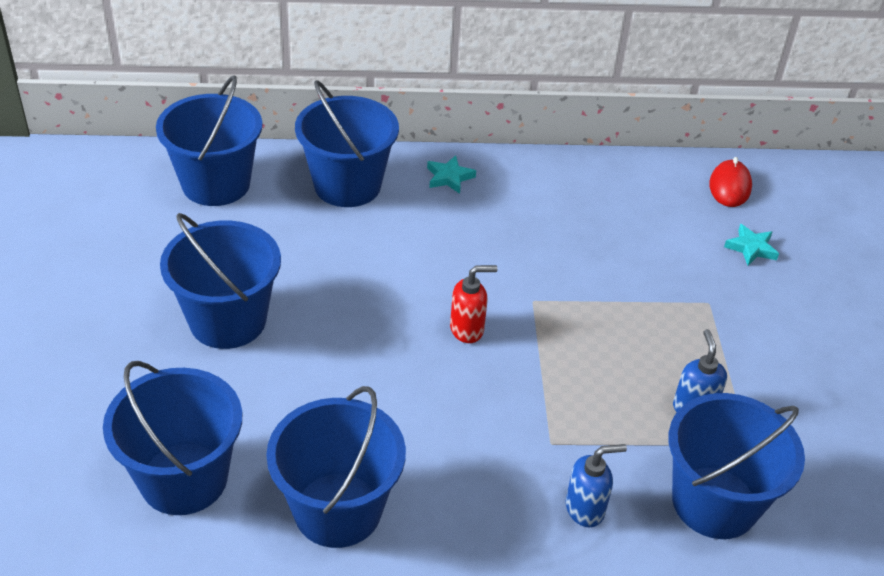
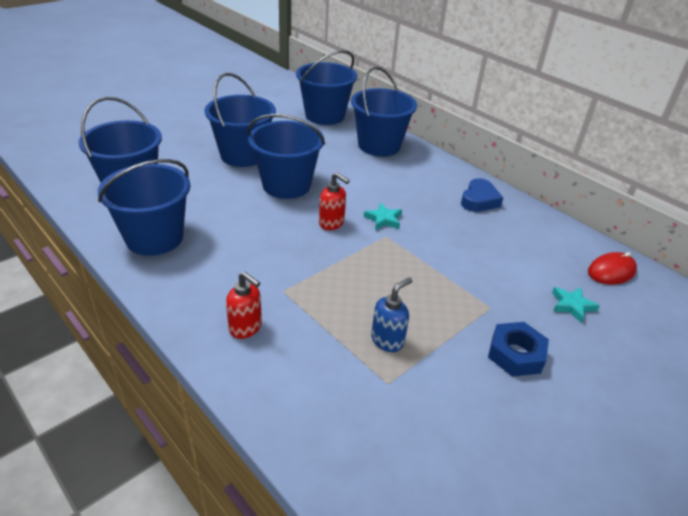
camera: 50 degrees right, 5 degrees down
(449, 177) = (434, 170): turquoise star -> turquoise star (383, 219)
(541, 186) = (479, 200): none -> blue heart
(585, 509) = (246, 328): blue soap dispenser -> red soap dispenser
(714, 502) = (314, 387): blue bucket -> blue bucket (286, 185)
(779, 331) = (515, 354): none -> blue nut

